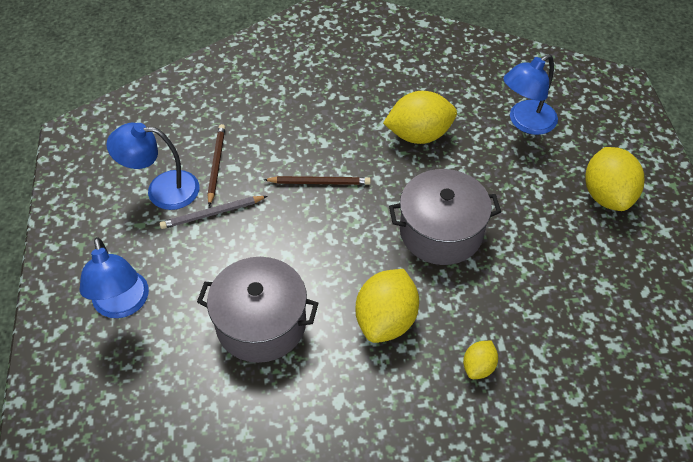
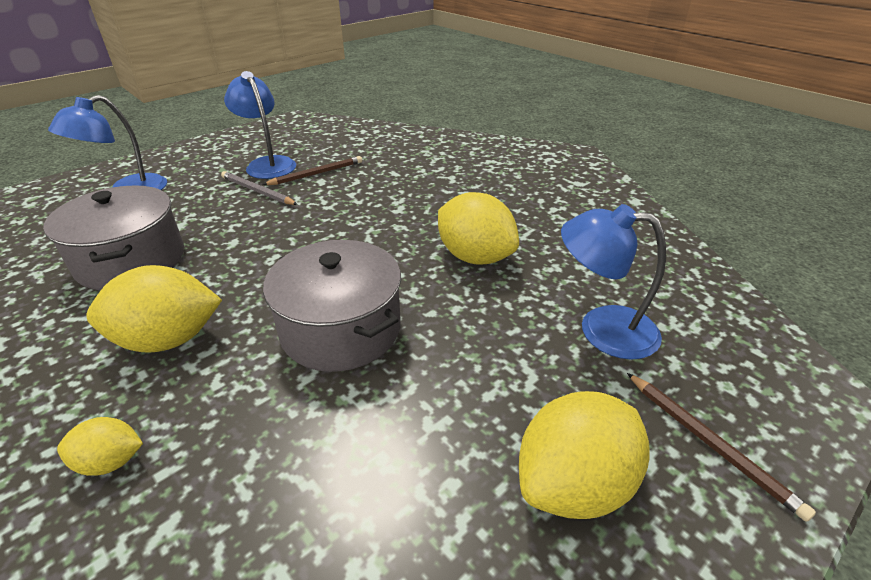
camera: 55 degrees right, 15 degrees down
(319, 182) = (343, 225): brown pencil -> brown pencil (710, 443)

